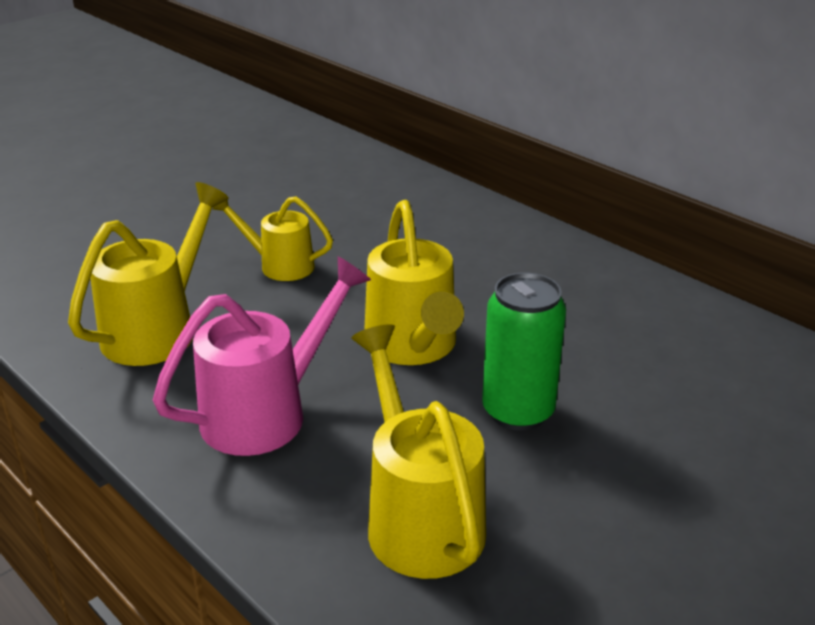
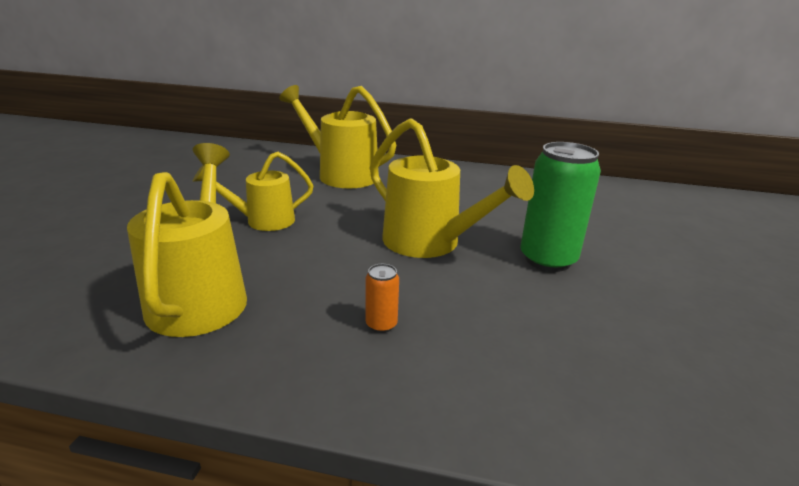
camera: 35 degrees left, 5 degrees down
(267, 412) = (381, 324): pink watering can -> orange can
(419, 517) = (593, 353): yellow watering can -> yellow watering can (341, 174)

